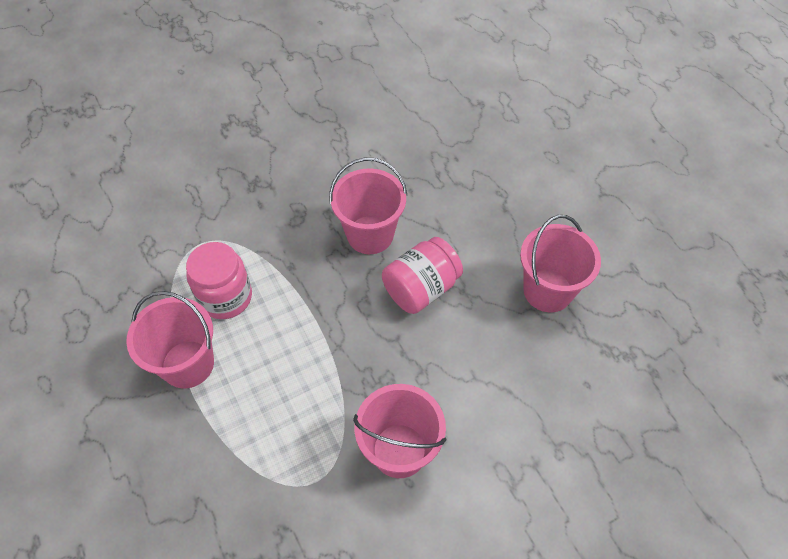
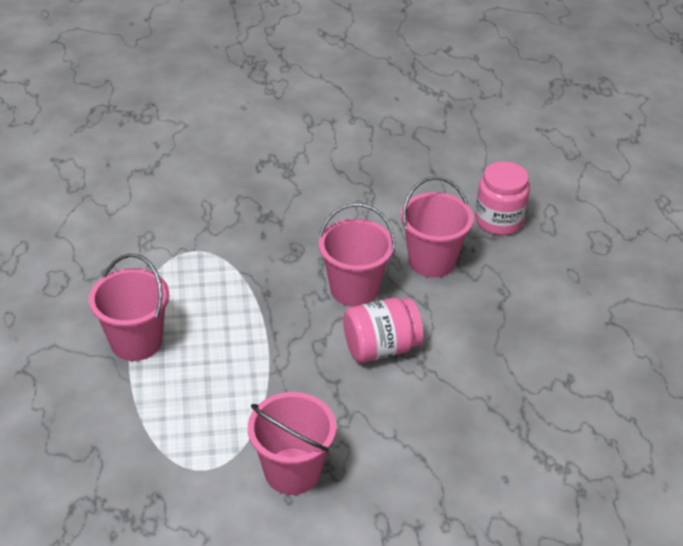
camera: 20 degrees right, 15 degrees down
(225, 297) = (195, 300): pink jar -> pink jar (499, 221)
(547, 291) = (507, 388): pink bucket -> pink bucket (432, 261)

